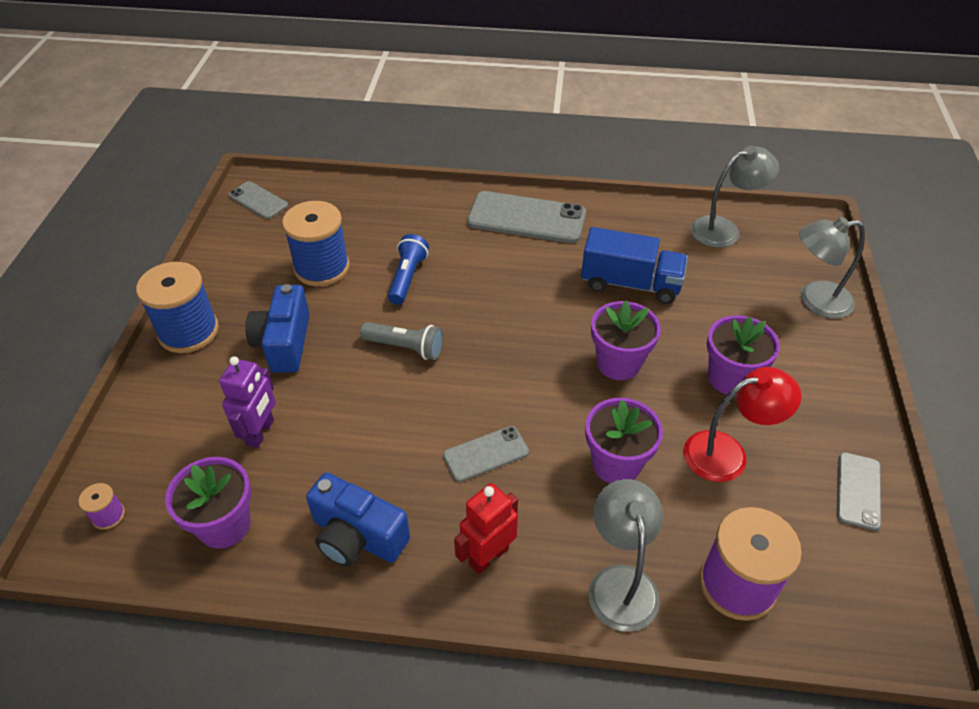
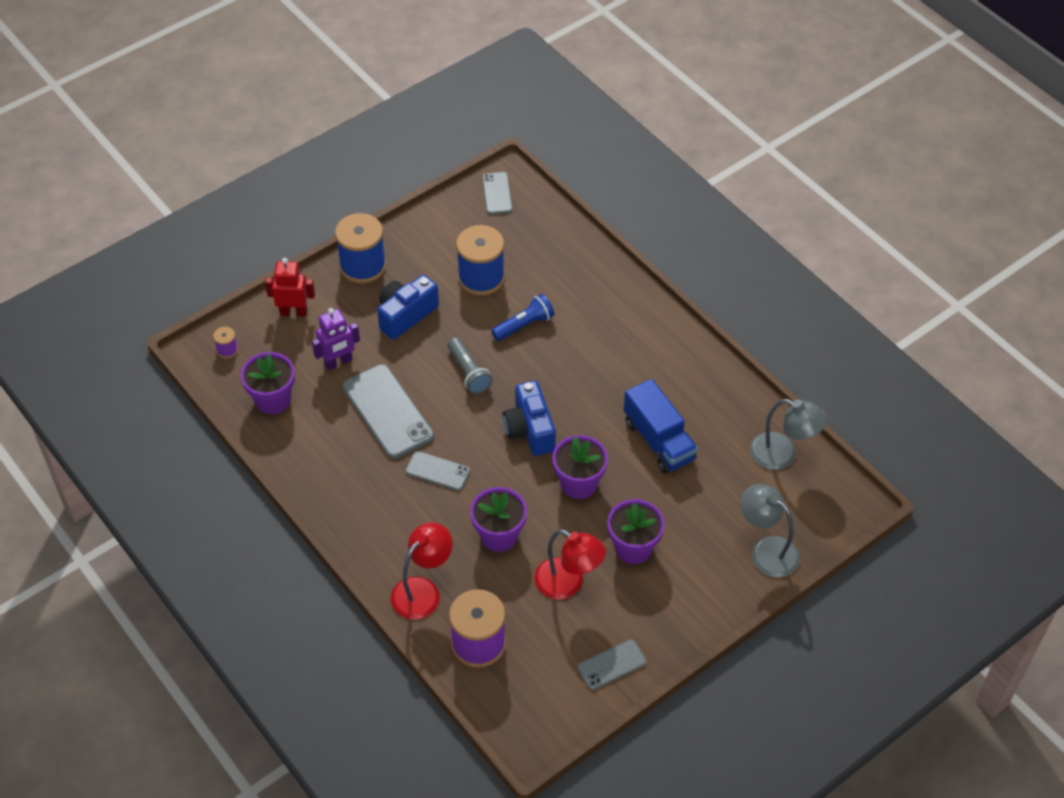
camera: 45 degrees right, 5 degrees up
(357, 536) = (326, 459): blue camera -> blue camera (530, 430)
(488, 556) = (376, 523): red robot -> red robot (293, 312)
(526, 218) = (655, 340): grey phone -> grey phone (387, 412)
(620, 582) = (422, 591): grey lamp -> red lamp

